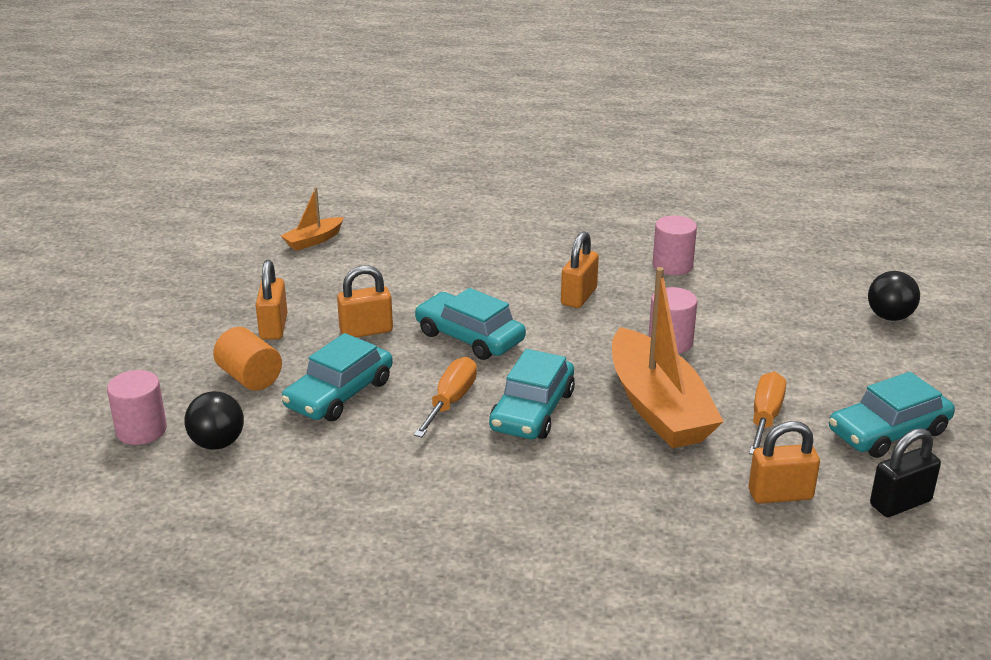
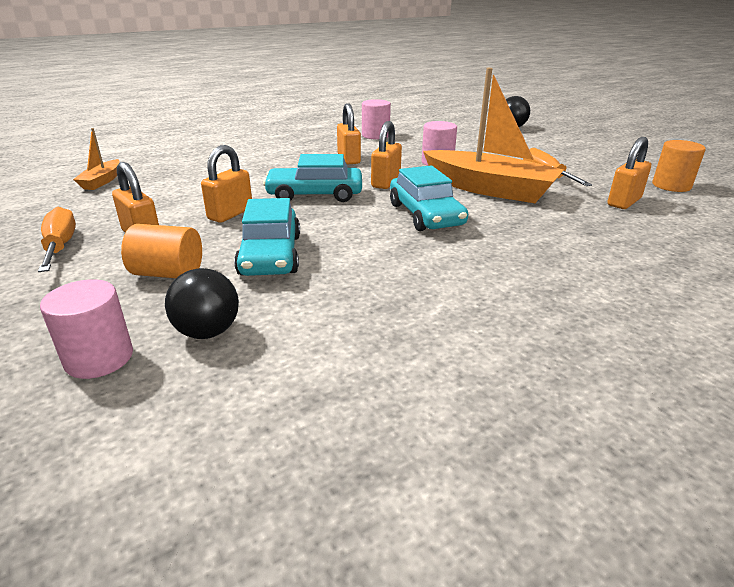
camera: 40 degrees left, 0 degrees up
(451, 401) = (364, 229): orange screwdriver -> orange screwdriver (60, 246)
(563, 349) = (386, 182): none -> orange padlock
(888, 431) = (604, 163): turquoise car -> none
(900, 503) = (671, 186): black padlock -> orange cylinder

